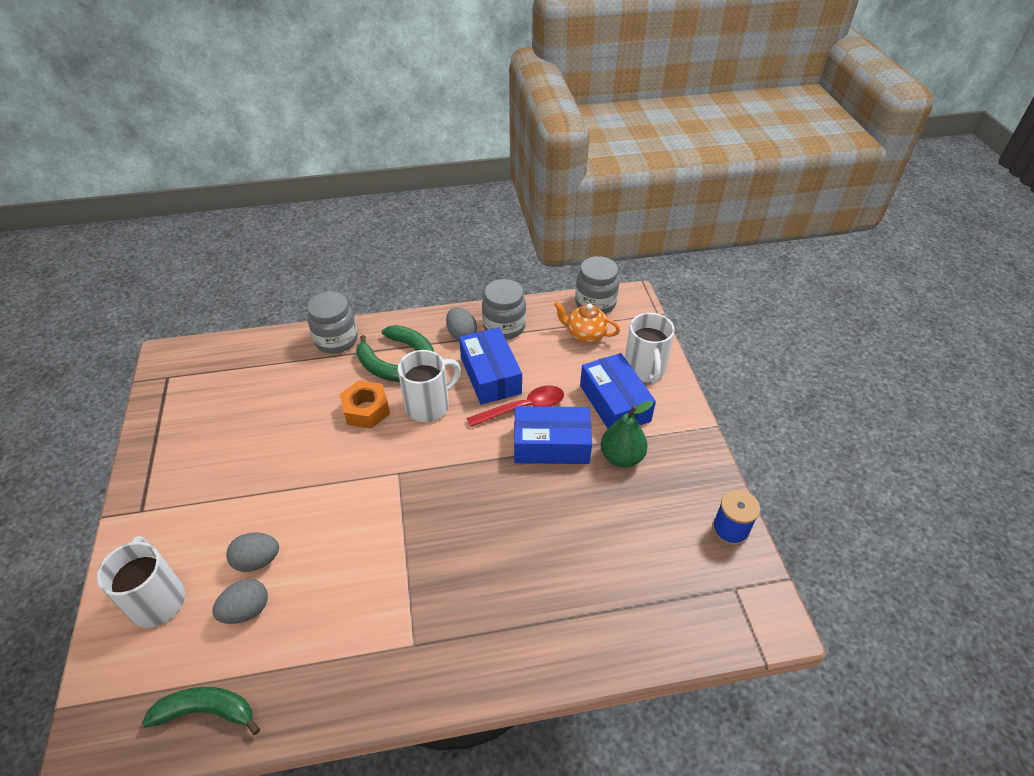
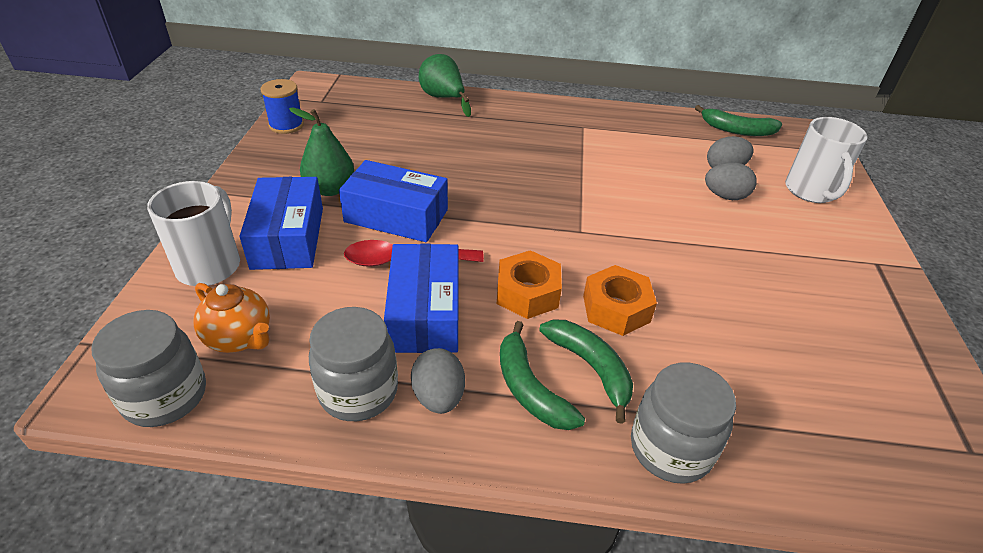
camera: 165 degrees left, 5 degrees down
(429, 405) = (527, 293): white mug -> orange nut
(602, 648) = (443, 98): none -> green pear

